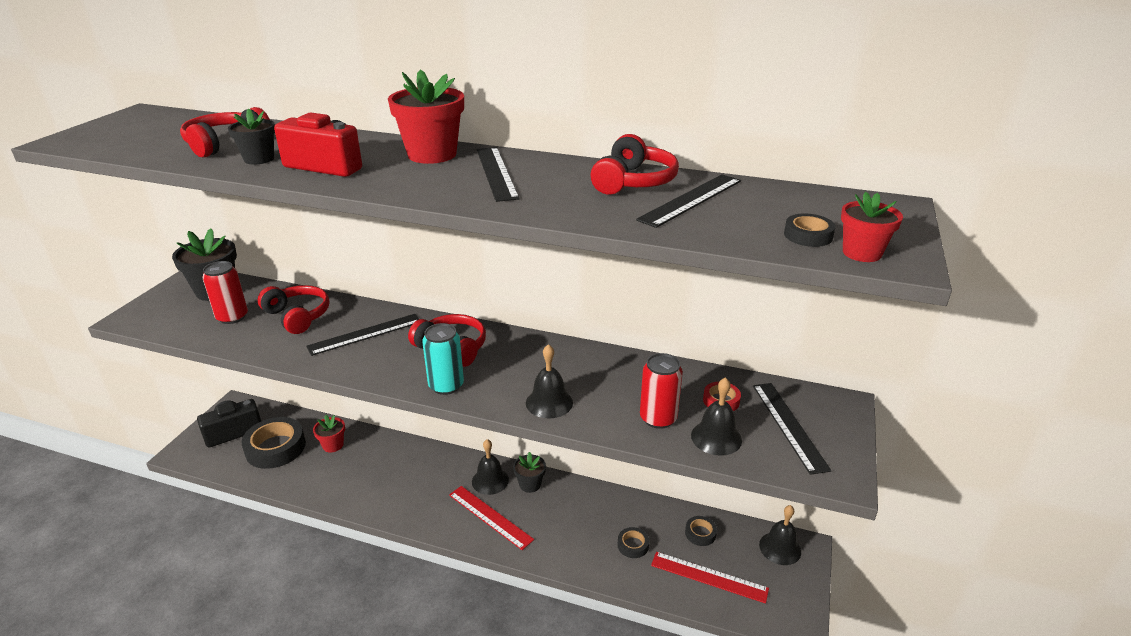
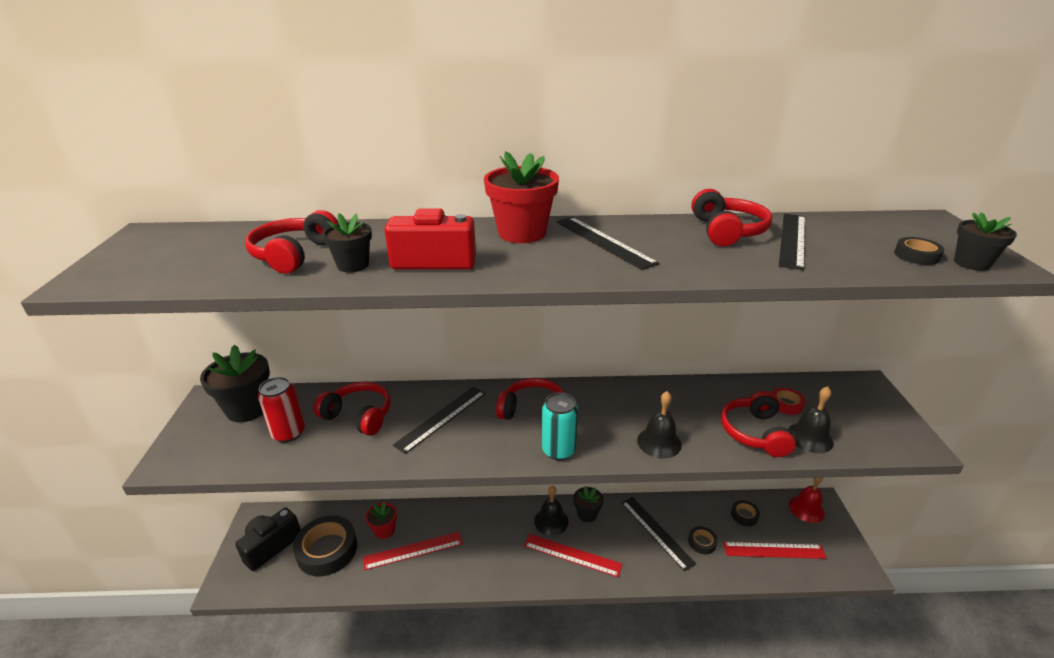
camera: 20 degrees left, 0 degrees up
(347, 469) = (413, 550): none -> red ruler
(658, 418) = (754, 433): red can -> red headphones
(780, 548) = (806, 509): black bell -> red bell
(789, 425) = (850, 412): black ruler -> black ruler (656, 532)
(861, 253) = (971, 263): red flower pot -> black flower pot

